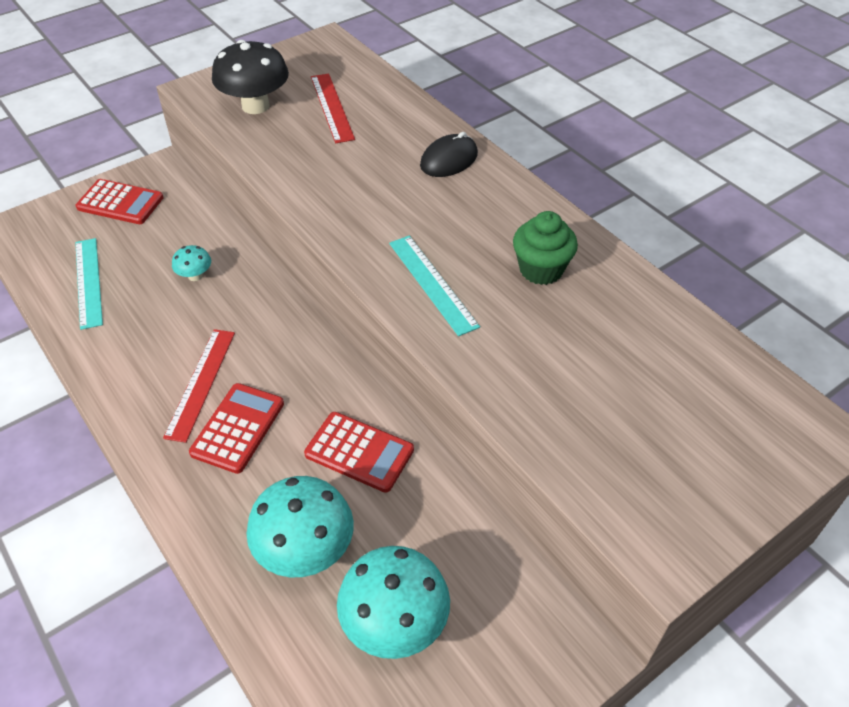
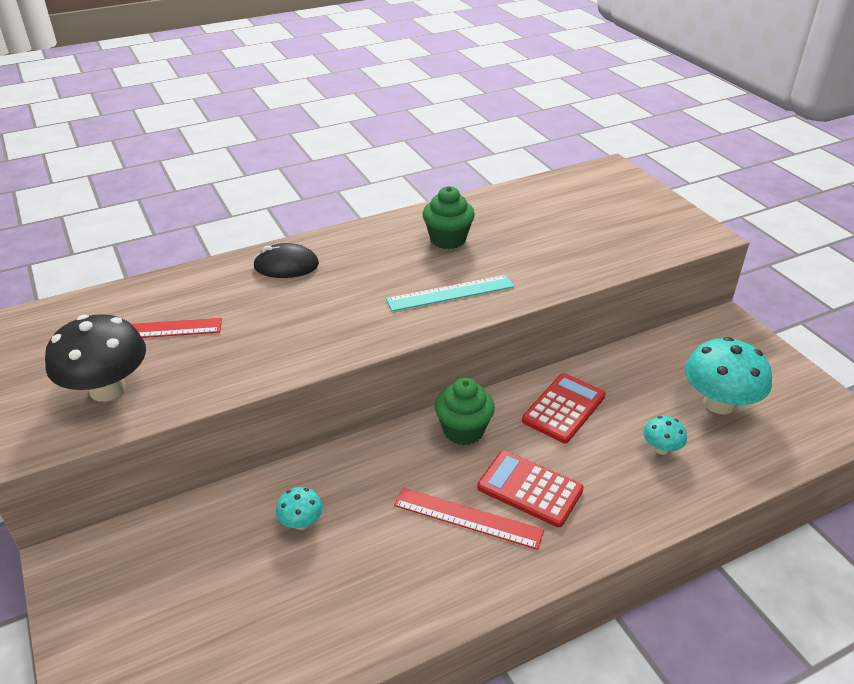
camera: 80 degrees left, 10 degrees down
(88, 282) = (271, 637): turquoise ruler -> none
(120, 203) = (120, 607): red calculator -> none
(305, 550) = (661, 448): turquoise mushroom -> turquoise mushroom, size x0.49
(314, 368) = (463, 430): none -> green cupcake
(449, 160) = (286, 266): black mouse -> black mouse turned 60 degrees counterclockwise

